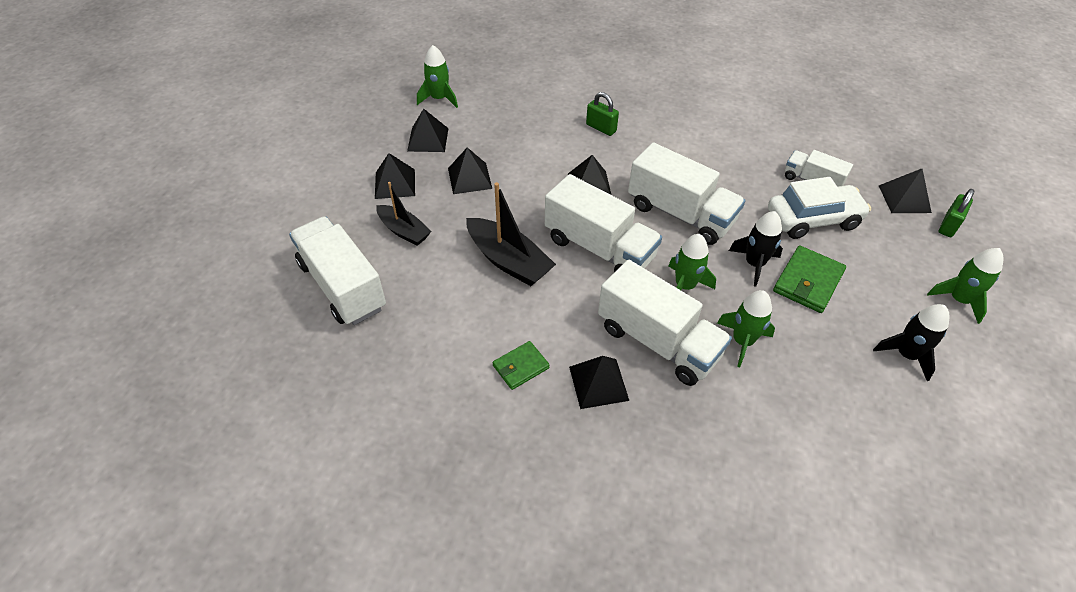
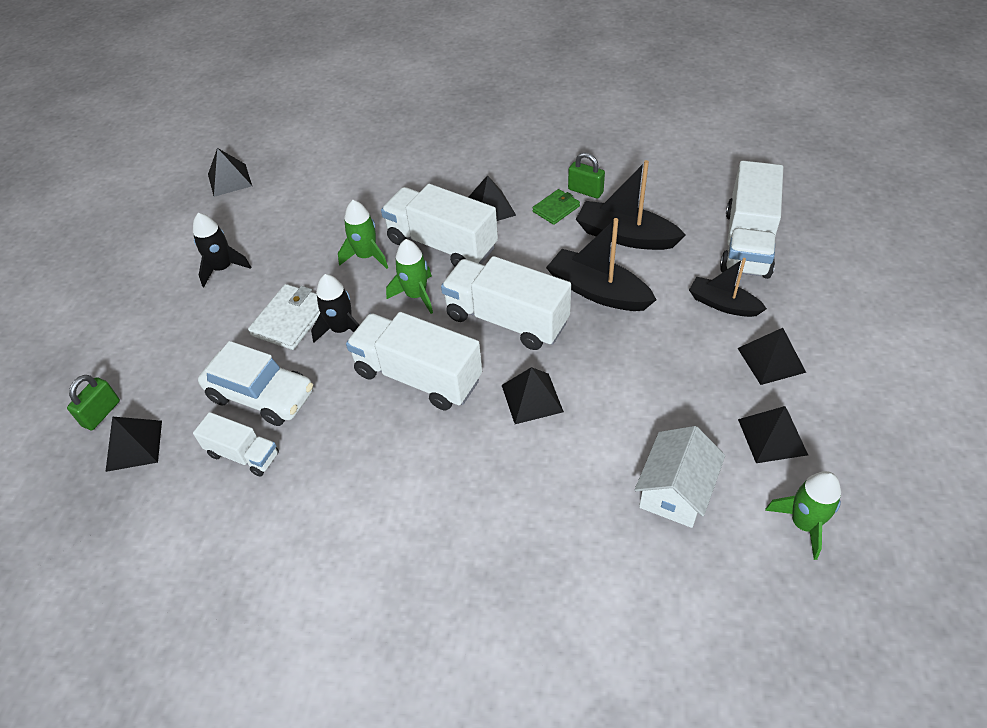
camera: 175 degrees right, 0 degrees up
(342, 286) = (747, 243): white truck -> white truck turned 60 degrees clockwise
(458, 315) = (626, 236): none -> black boat
(470, 178) = (684, 383): black pyramid -> black pyramid (229, 180)
(507, 122) = (675, 491): none -> white house
(601, 128) = (533, 503): green padlock -> green padlock (585, 191)
(808, 282) = (290, 319): green wallet -> white wallet
(813, 219) = (261, 395): white car -> white car turned 135 degrees counterclockwise
(959, 300) = (144, 326): green rocket -> none

